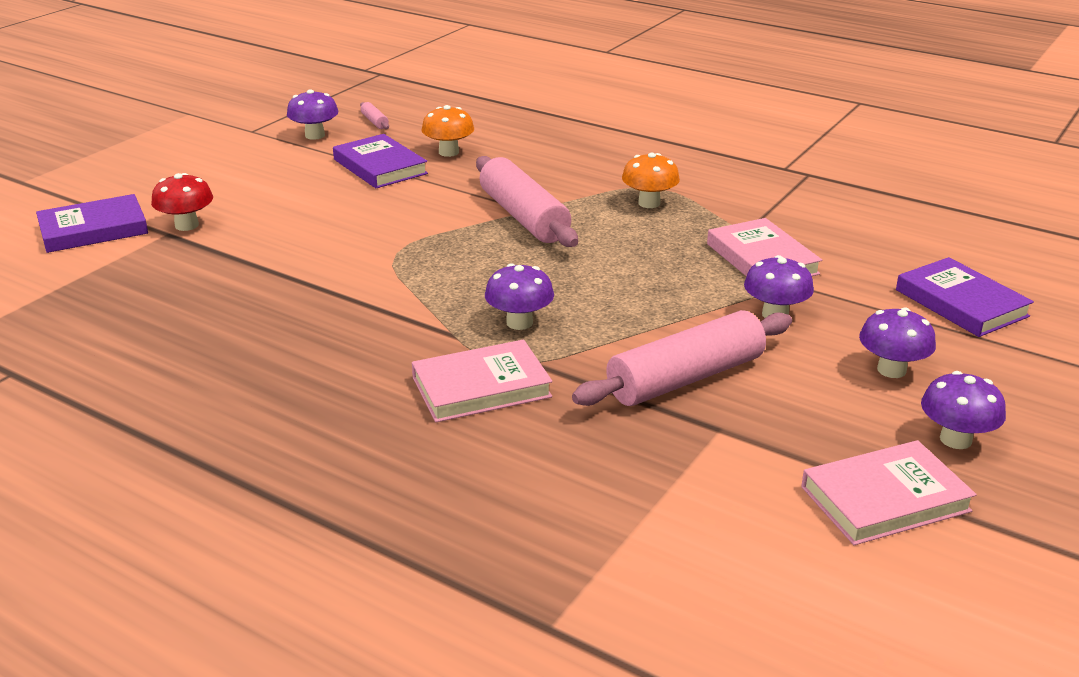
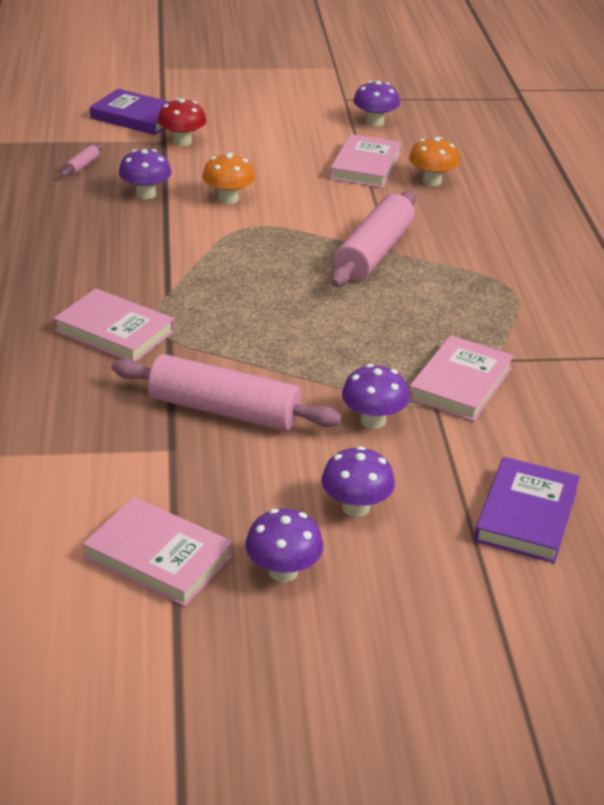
camera: 50 degrees right, 5 degrees up
(375, 122) = (434, 132): pink rolling pin -> pink rolling pin (82, 166)
(380, 166) = (365, 166): purple book -> pink book
(519, 322) = (215, 312): purple mushroom -> purple mushroom (145, 194)
(649, 203) = (480, 297): orange mushroom -> orange mushroom (228, 199)

